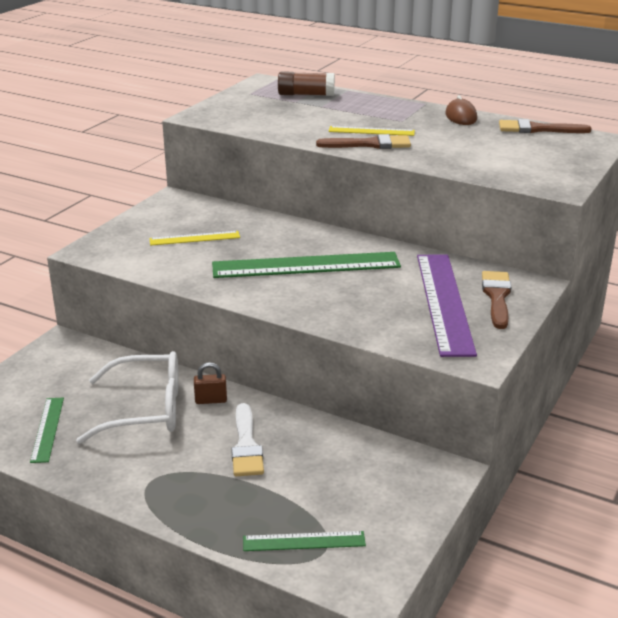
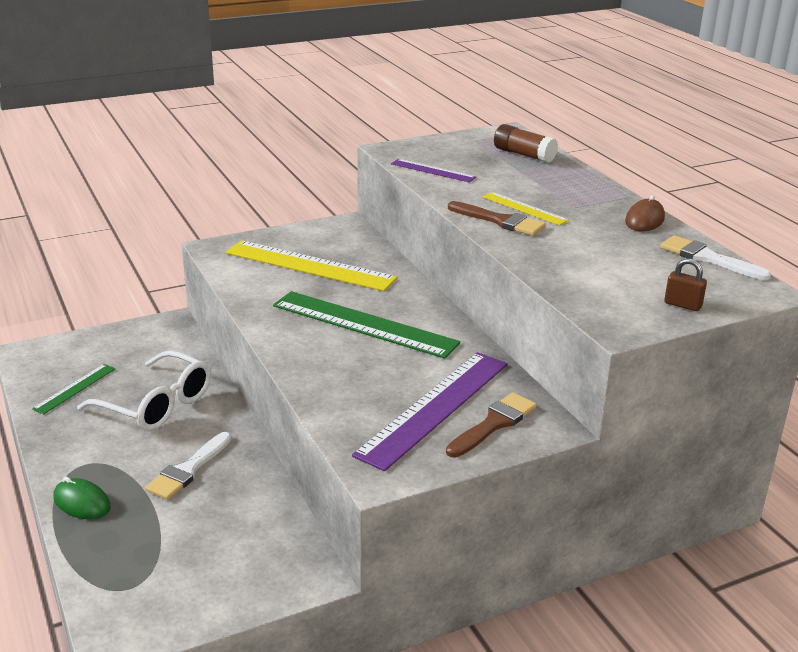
camera: 35 degrees right, 0 degrees up
(192, 511) = (82, 502): none -> green mouse
(194, 238) = (309, 266): yellow ruler -> yellow ruler, size x1.98
(211, 400) = (212, 419): brown padlock -> brown padlock (682, 305)
(258, 123) = (433, 170): none -> purple ruler
(304, 541) = (124, 571): green ruler -> none
(537, 129) = (707, 258): brown brush -> white brush

